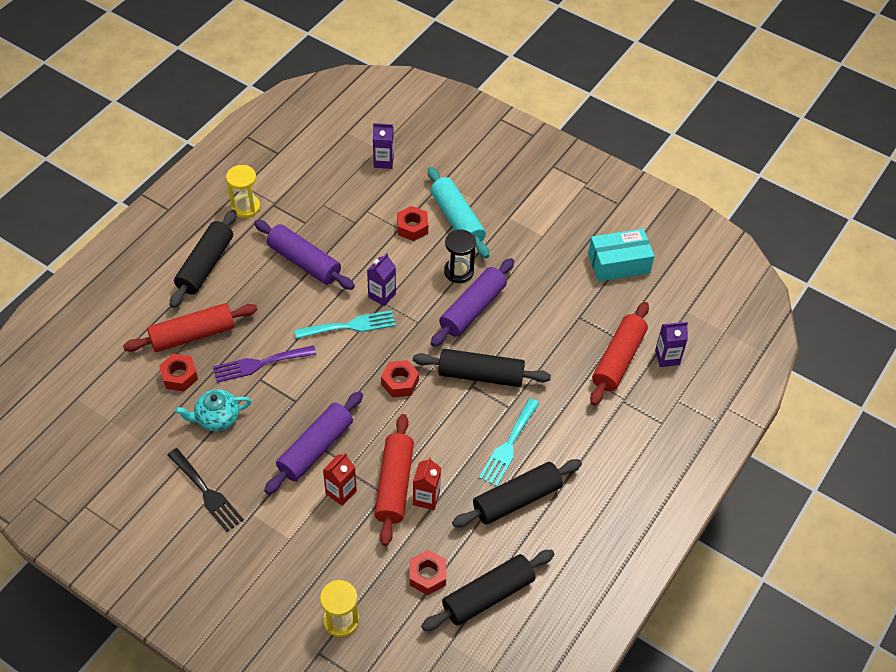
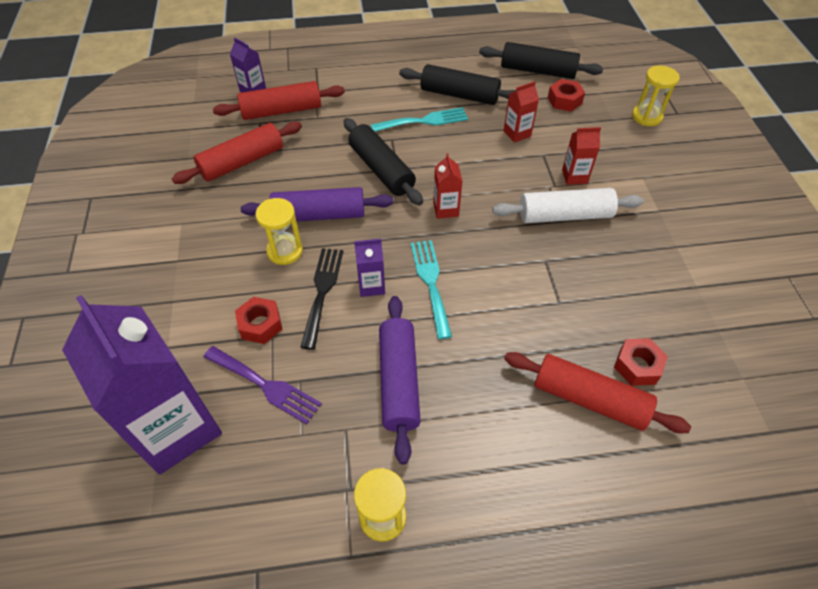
camera: 130 degrees left, 0 degrees up
(205, 265) = (504, 475): black rolling pin -> none
(207, 493) = (686, 249): black fork -> black fork (322, 291)
(217, 418) = (630, 299): turquoise teapot -> none
(259, 364) = (547, 315): purple fork -> purple fork (266, 385)
(315, 448) = (564, 215): purple rolling pin -> white rolling pin
(350, 326) = (430, 282): turquoise fork -> turquoise fork turned 45 degrees clockwise
(383, 161) = (176, 428): purple carton -> purple carton, size x2.36
(394, 484) = (530, 154): red rolling pin -> red rolling pin (242, 162)
(400, 382) = (446, 209): red nut -> red carton
(457, 219) = (215, 296): turquoise rolling pin -> none
(458, 271) = (285, 251): black hourglass -> yellow hourglass
(618, 263) = (173, 160): turquoise box -> none

